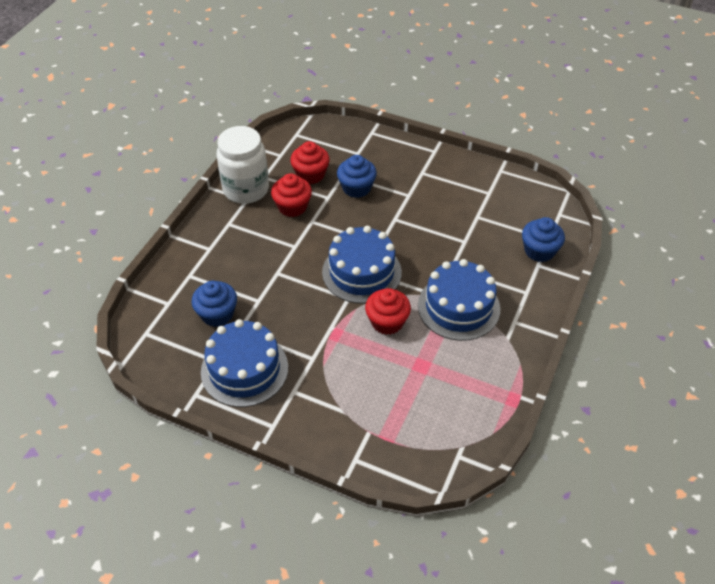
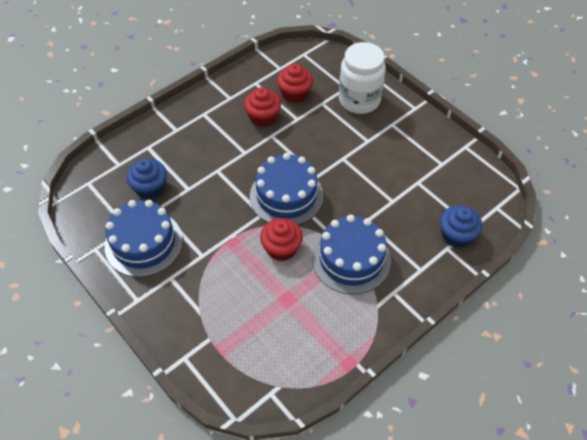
camera: 25 degrees right, 5 degrees up
(246, 189) = (234, 89): white jar -> white jar (359, 100)
(356, 188) = (326, 119): blue cupcake -> none

